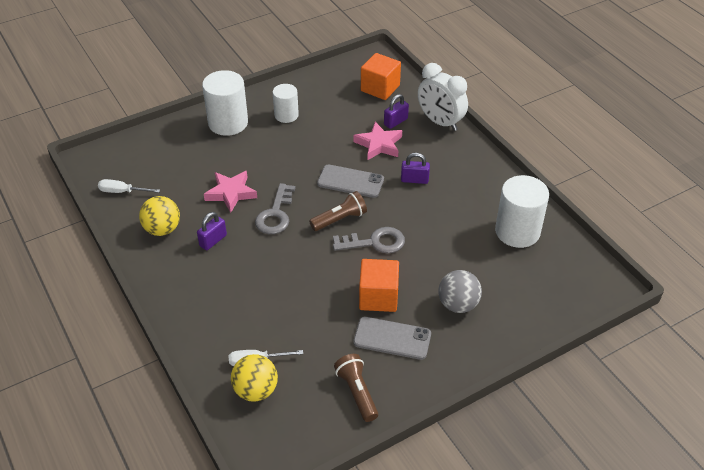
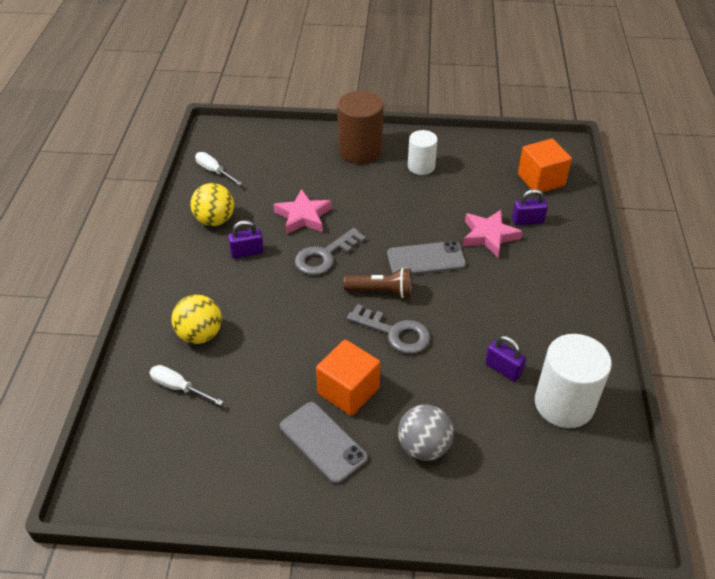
camera: 35 degrees right, 0 degrees up
(228, 123) = (360, 150): white cylinder -> brown cylinder
(256, 390) = (152, 416): yellow ball -> yellow ball (200, 335)
(350, 181) = (426, 259): grey phone -> grey phone turned 60 degrees counterclockwise
(357, 392) = (238, 477): brown flashlight -> none
(414, 180) = (495, 289): purple padlock -> purple padlock (503, 369)
(440, 122) = (577, 242): white clock -> none

